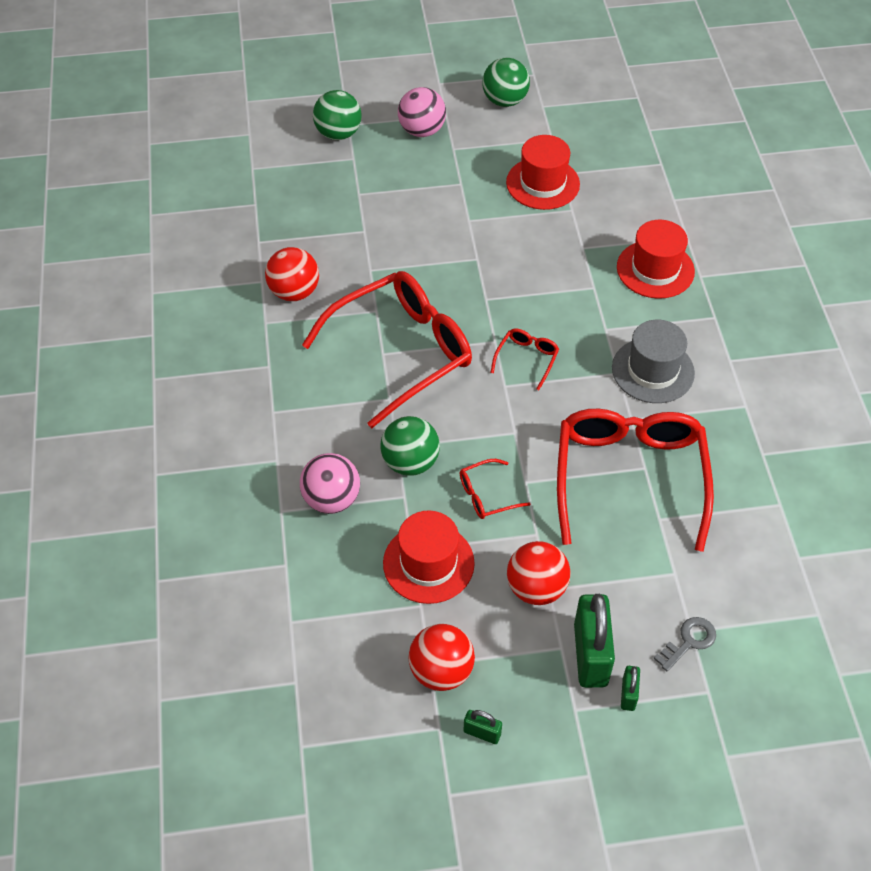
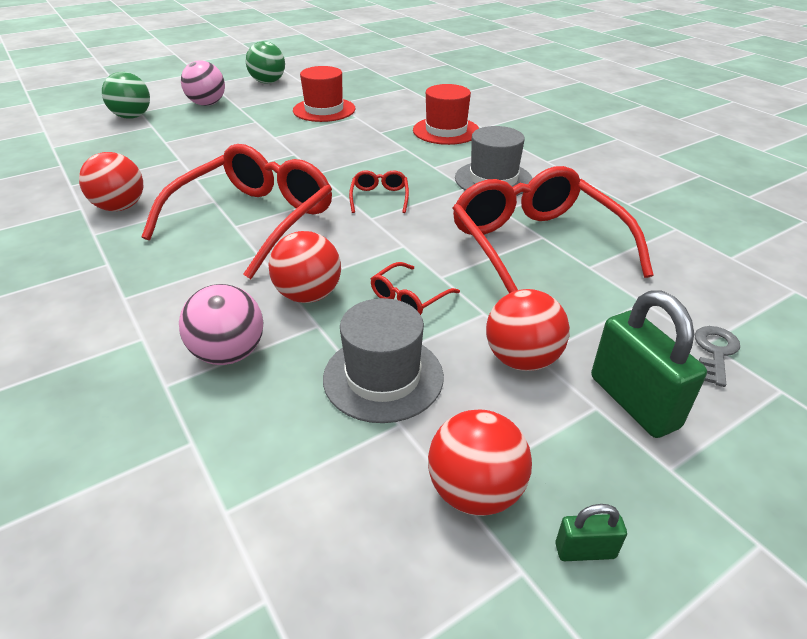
camera: 25 degrees left, 15 degrees down
(410, 462) = (308, 295): green ball -> red ball
(428, 563) = (383, 377): red hat -> grey hat
(628, 694) = (710, 426): green padlock -> none

